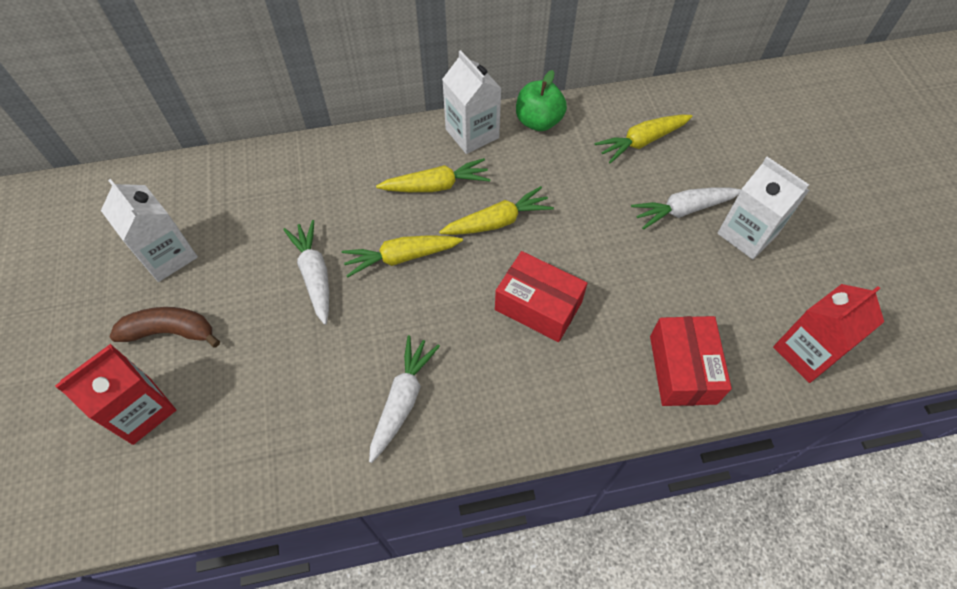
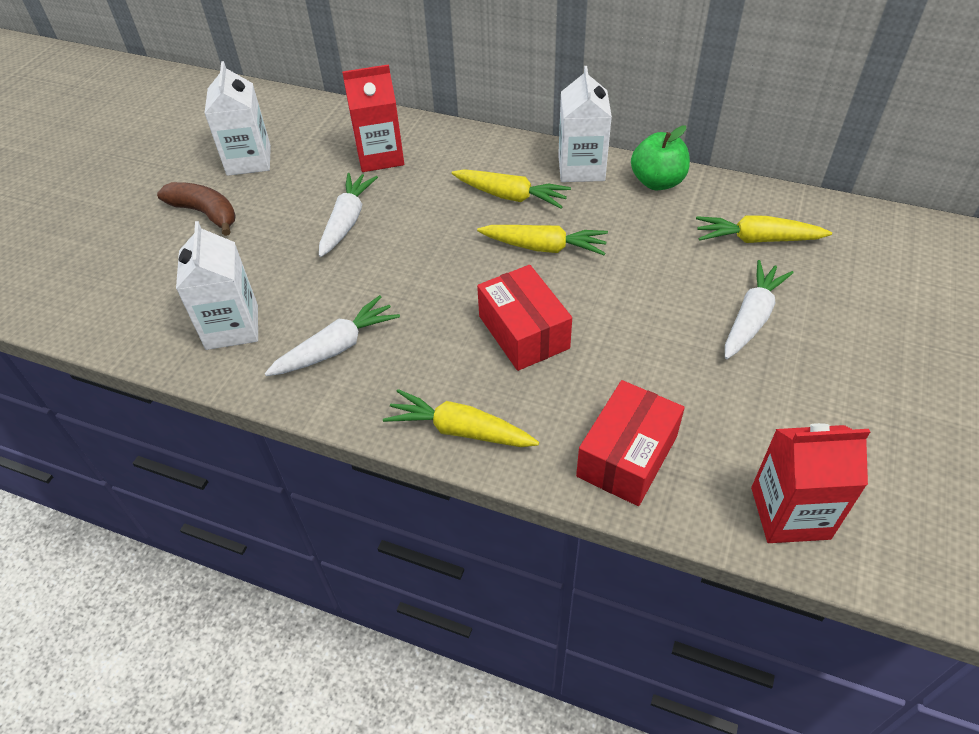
camera: 35 degrees right, 10 degrees down
(141, 410) = (139, 257): red carton -> red carton (380, 156)
(401, 257) = (430, 239): yellow carrot -> yellow carrot (459, 430)
(683, 210) = (752, 317): white carrot -> white carrot turned 105 degrees clockwise
(747, 234) = (812, 370): white carton -> white carton (232, 327)

